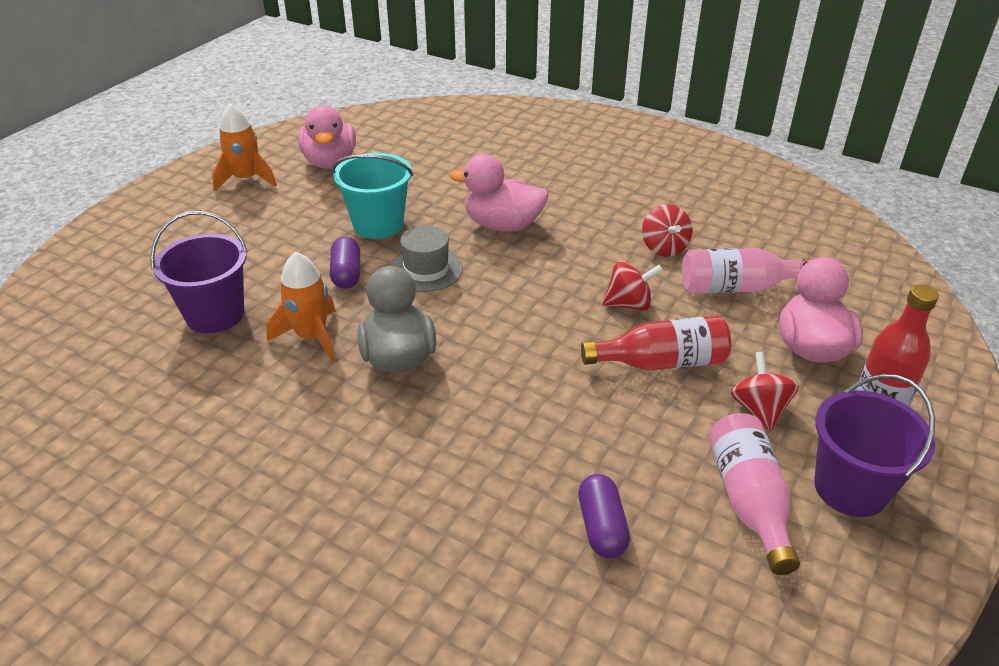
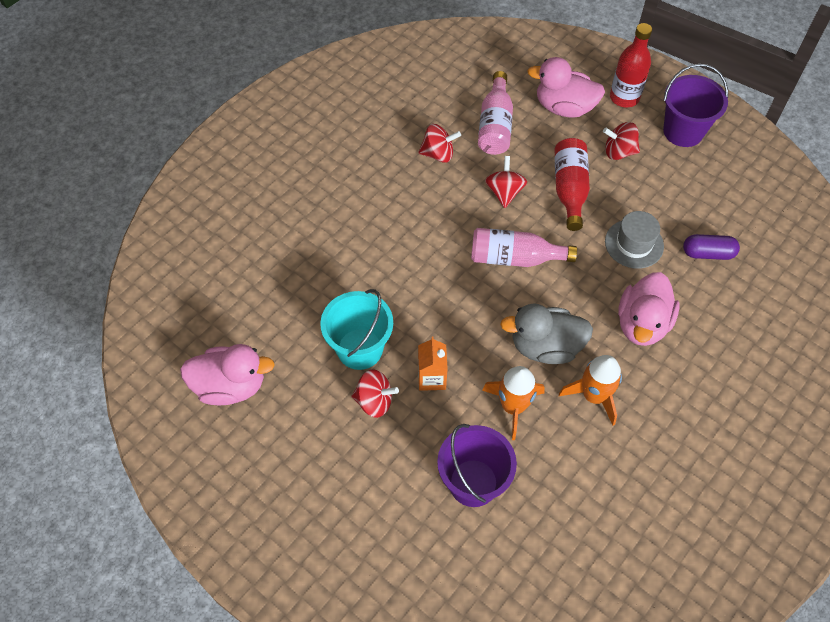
camera: 80 degrees left, 20 degrees up
(246, 179) = (243, 467): orange rocket -> orange rocket (593, 396)
(316, 240) = (374, 401): none -> red spinning top
(346, 274) = (432, 378): purple capsule -> orange carton
(426, 270) = (437, 317): grey hat -> grey hat (634, 244)
(503, 225) = (383, 254): pink duck -> pink duck (642, 324)
(748, 500) = (690, 179): pink bottle -> pink bottle (514, 258)

